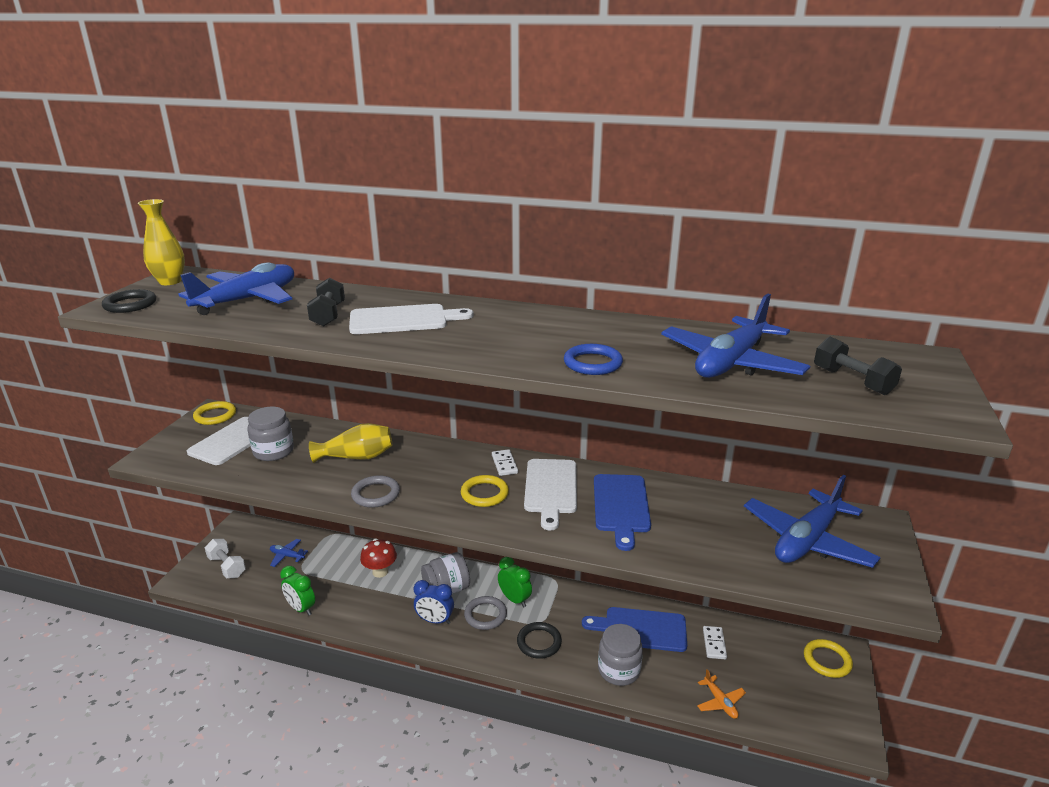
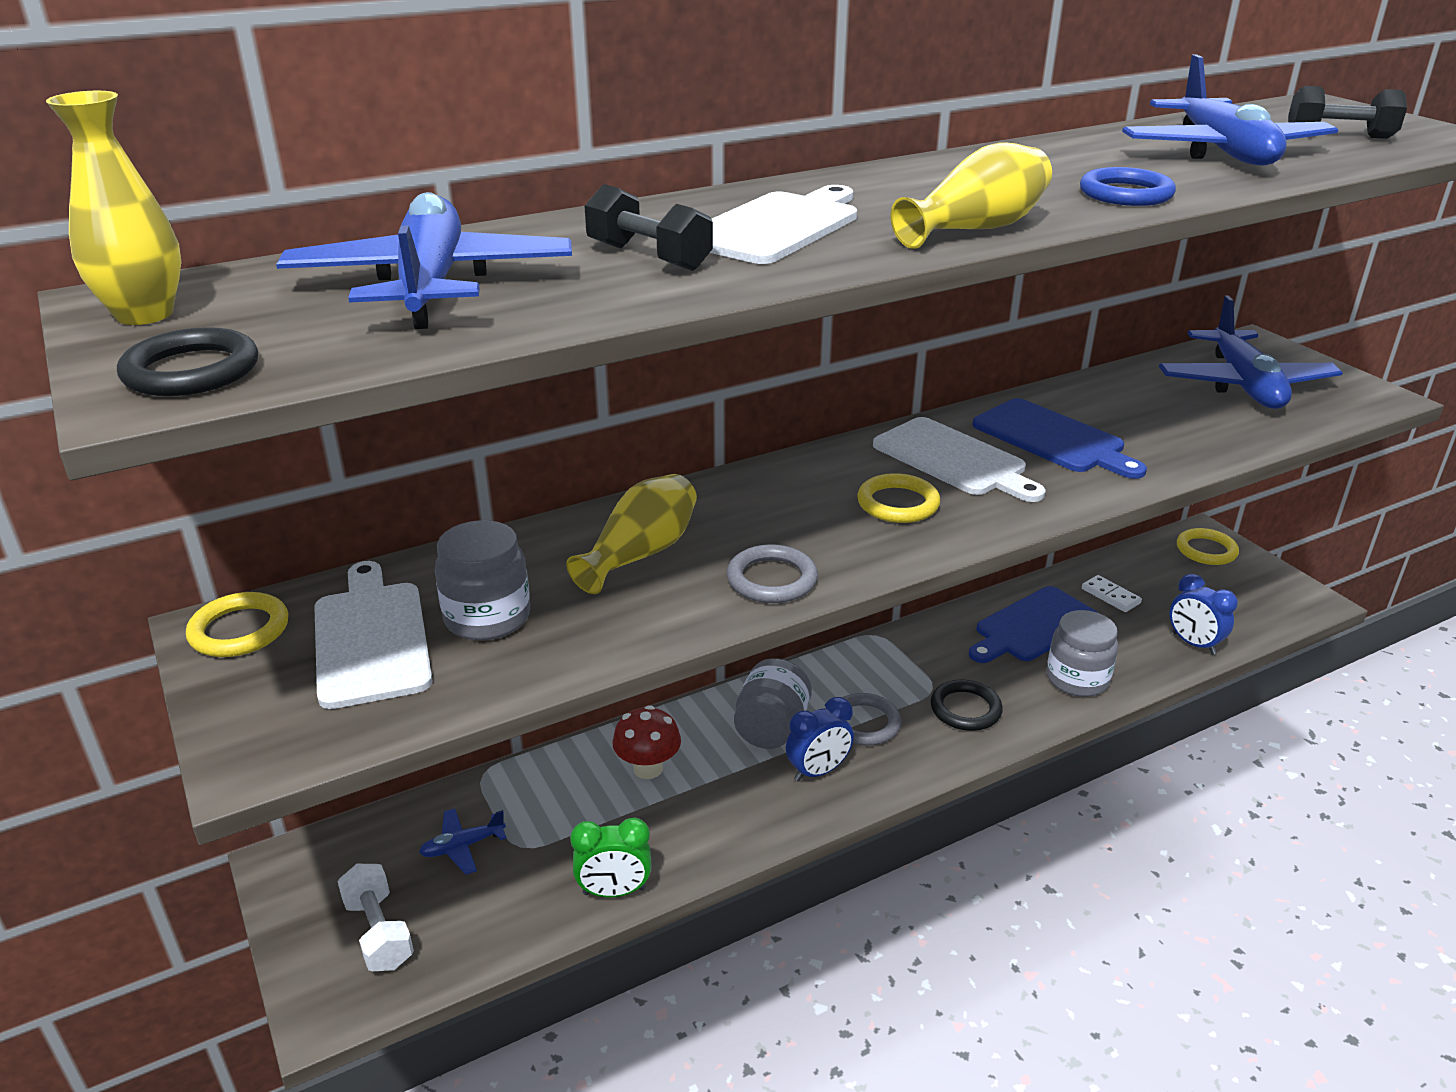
camera: 45 degrees left, 5 degrees up
(227, 566) = (379, 932): white dumbbell -> white dumbbell turned 60 degrees clockwise
(468, 352) = (975, 229): none -> yellow vase
(504, 464) = (849, 461): white domino -> none
(514, 599) = (867, 684): green clock -> none
(720, 702) = (1193, 644): orange plane -> blue clock

